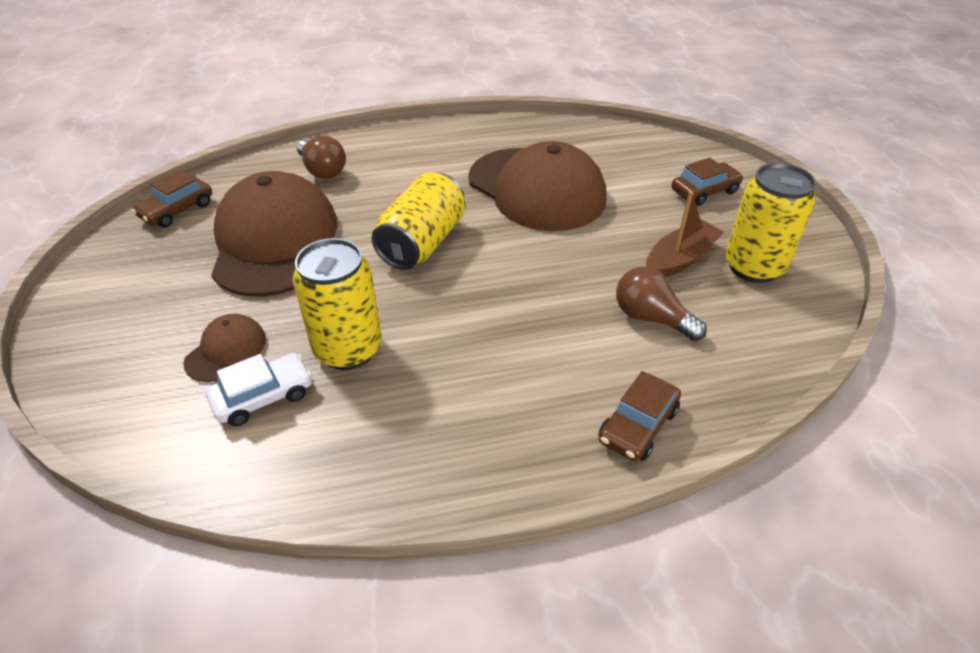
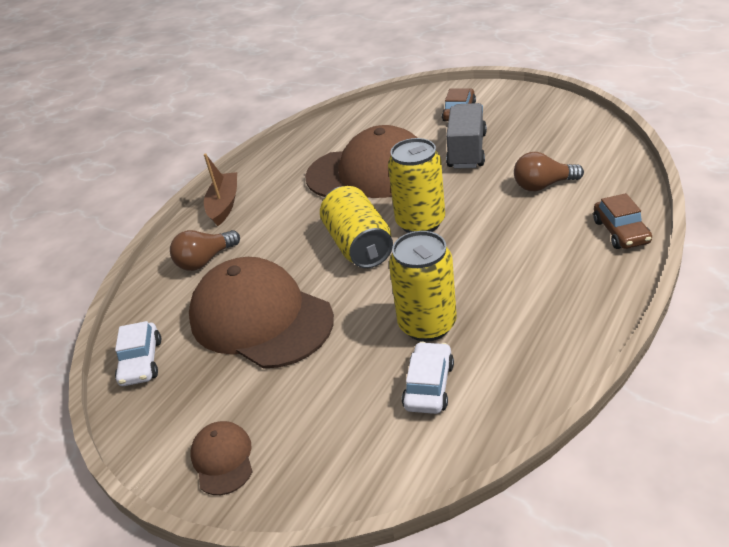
camera: 40 degrees left, 5 degrees down
(177, 210) = (141, 362): brown car -> white car
(226, 350) = (357, 389): brown cap -> brown cap (222, 459)
(322, 170) = (205, 260): brown light bulb -> brown light bulb turned 135 degrees clockwise
(645, 231) = (467, 151): none -> grey truck
(680, 259) = (507, 151): brown boat -> brown boat (224, 205)
(753, 267) = (544, 130): yellow can -> yellow can (420, 223)

